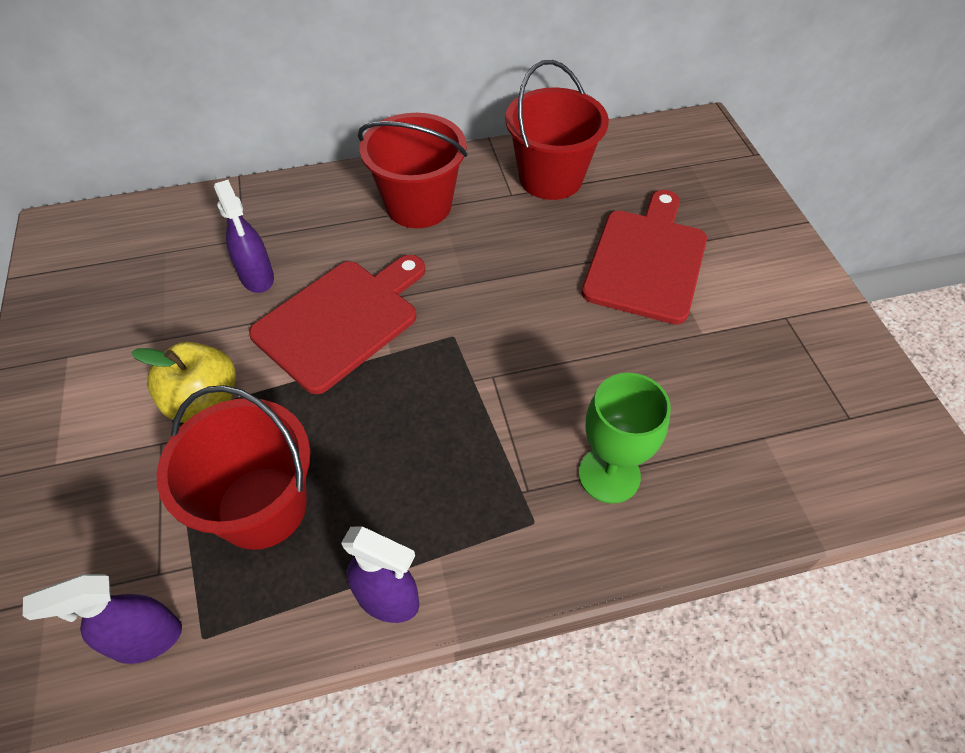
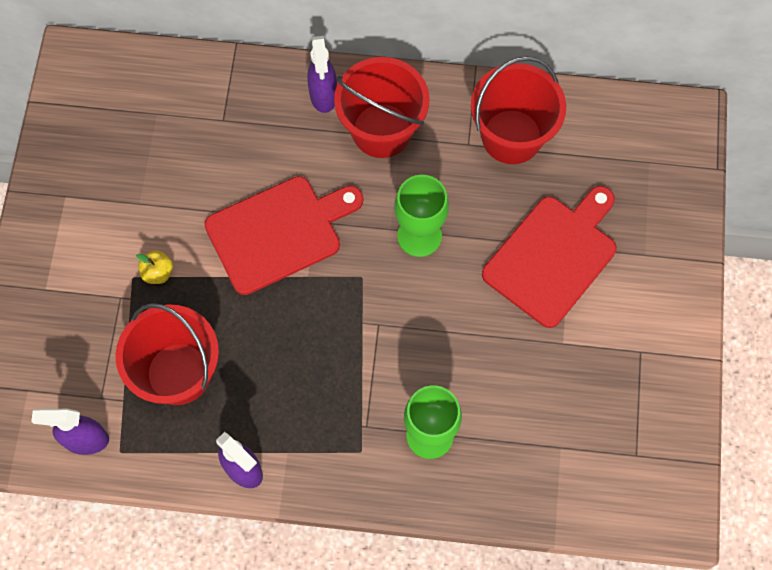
camera: 20 degrees right, 15 degrees up
(204, 402) = (158, 273): yellow apple -> yellow apple, size x0.54
(257, 277) = (224, 166): purple spray bottle -> purple spray bottle (323, 95)
(499, 281) = (419, 236): none -> green goblet

